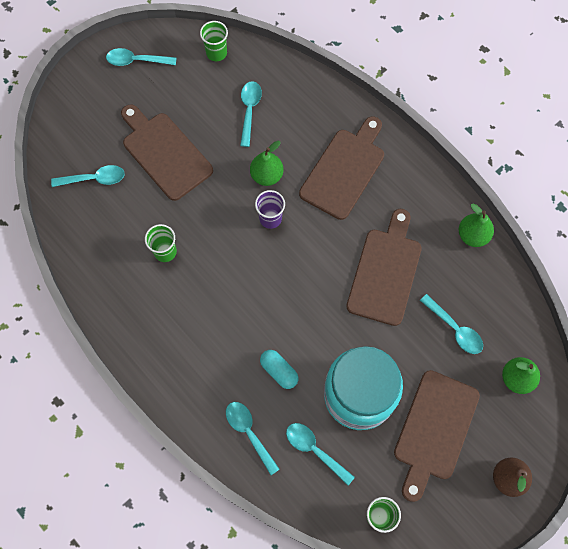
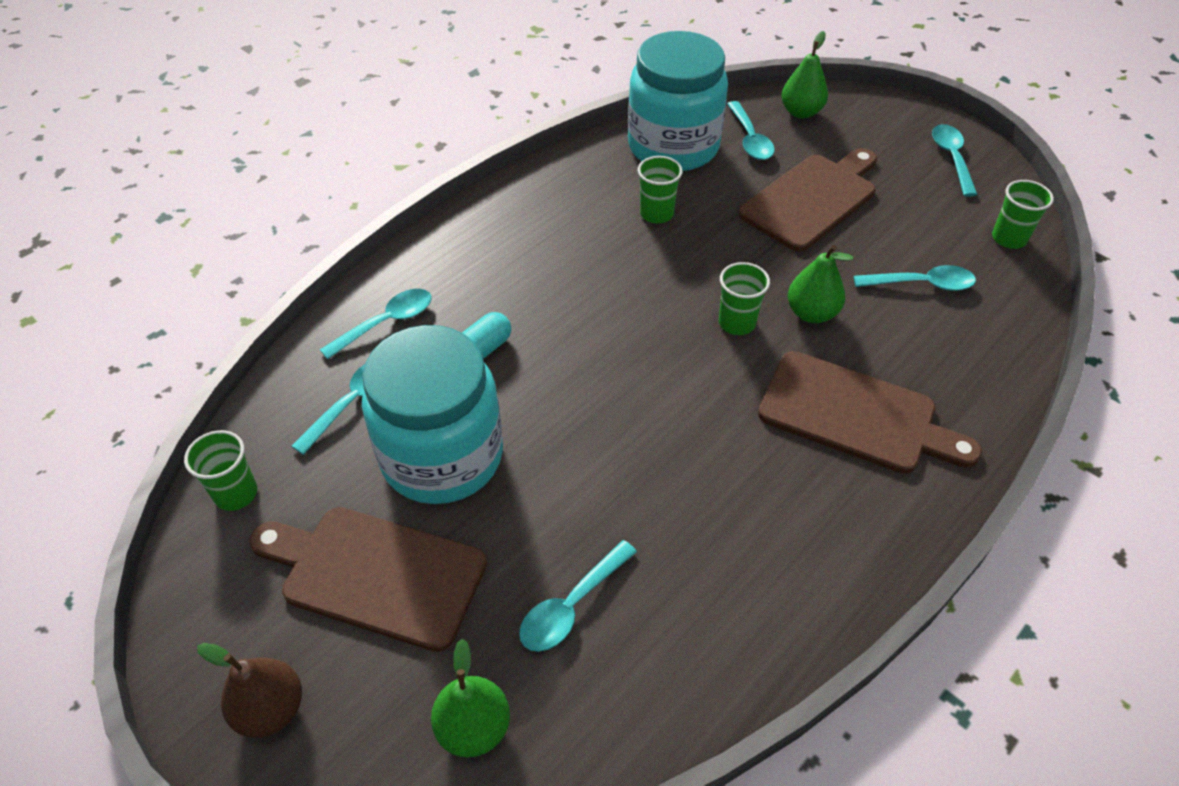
camera: 85 degrees right, 20 degrees down
(94, 231) = (673, 146): none -> turquoise jar
(270, 218) = (737, 323): purple cup -> green cup
(385, 272) = (671, 486): brown cutting board -> none
(472, 235) = (777, 636): green pear -> green pear (801, 112)

